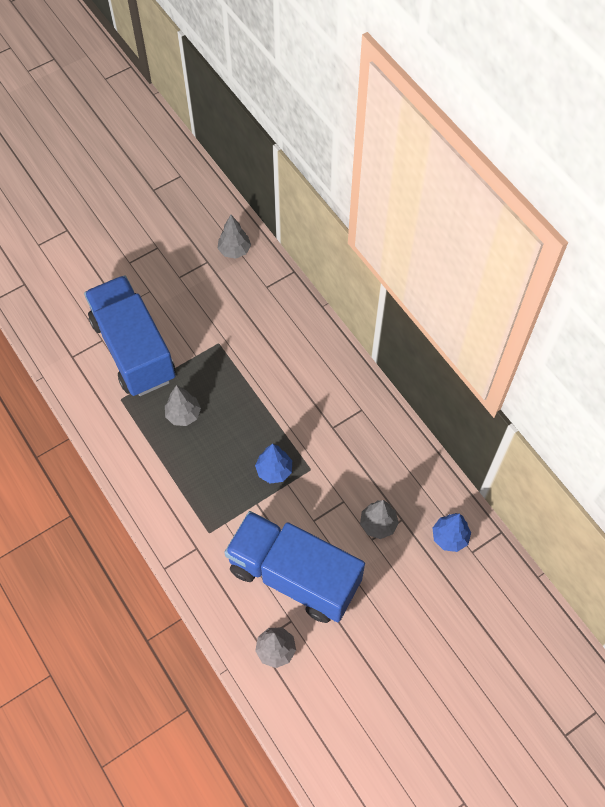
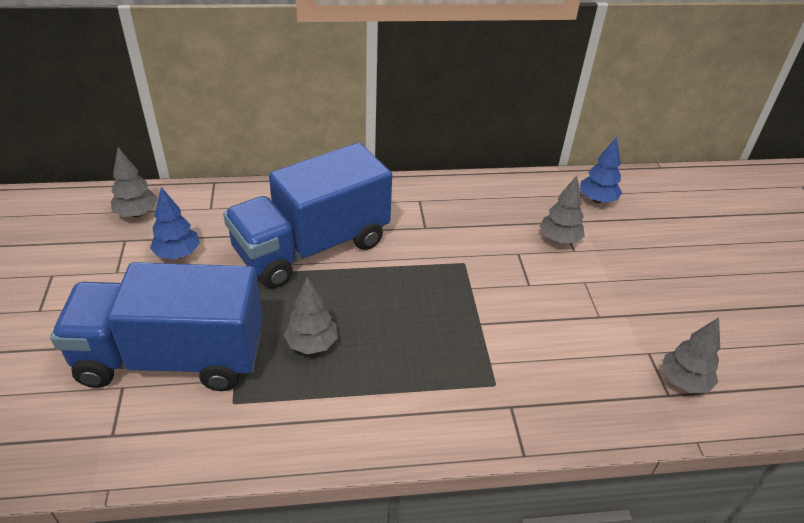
camera: 65 degrees left, 20 degrees down
(274, 470) = (447, 291): blue tree -> blue tree (178, 254)
(294, 575) = (591, 327): blue truck -> blue truck (312, 247)

